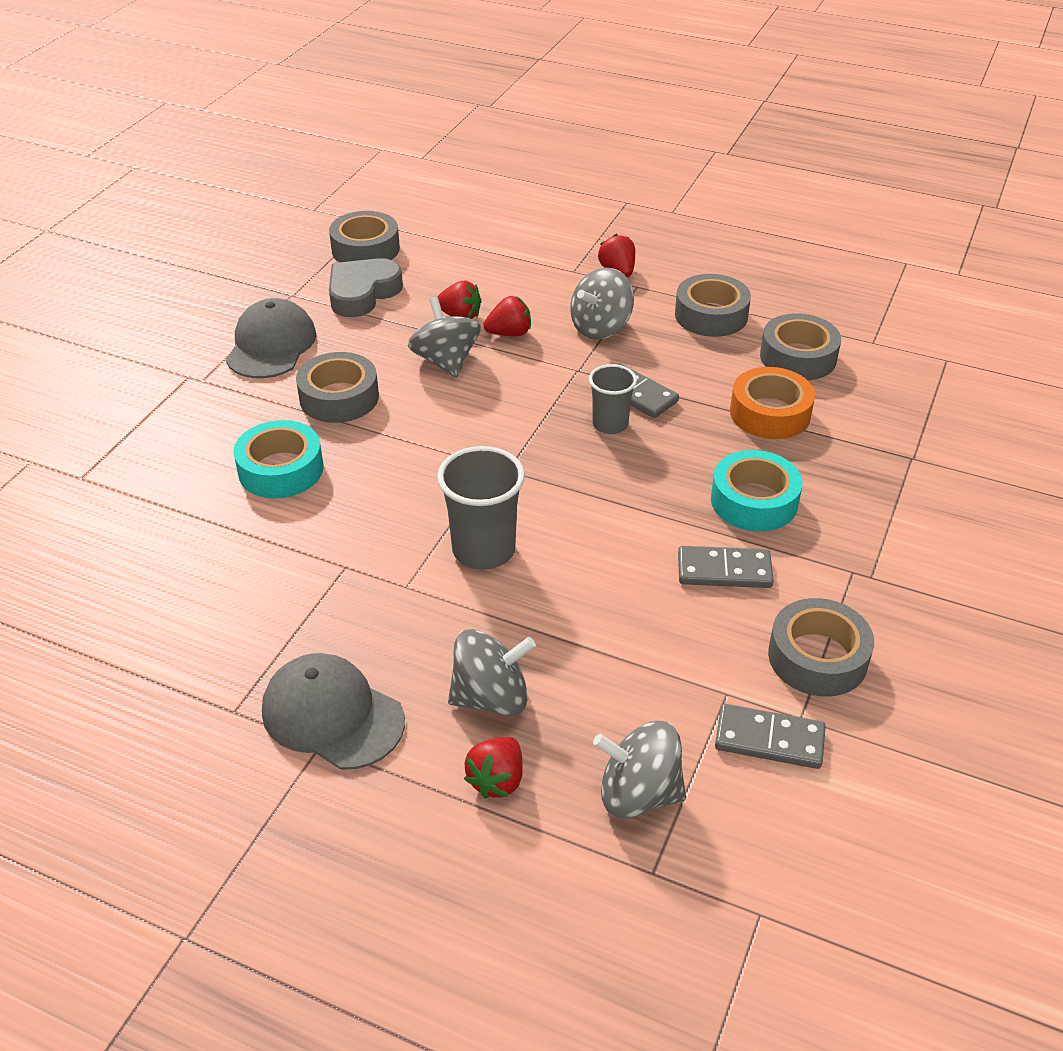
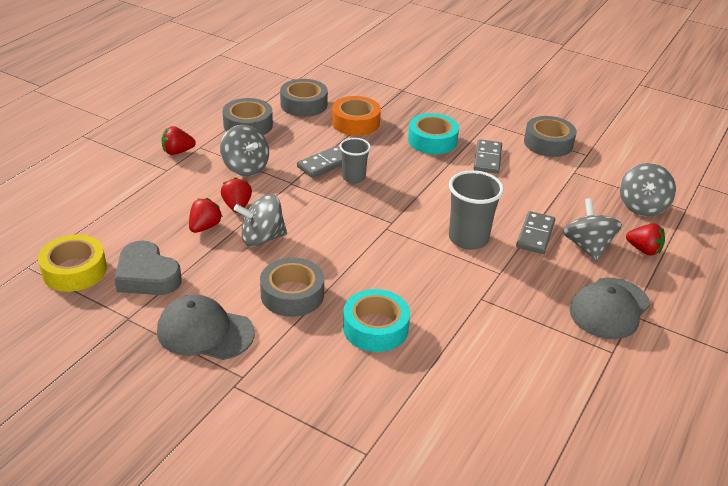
camera: 85 degrees left, 5 degrees down
(365, 249) = (74, 270): grey tape -> yellow tape
(769, 739) = (602, 165): grey domino -> grey domino (535, 235)

